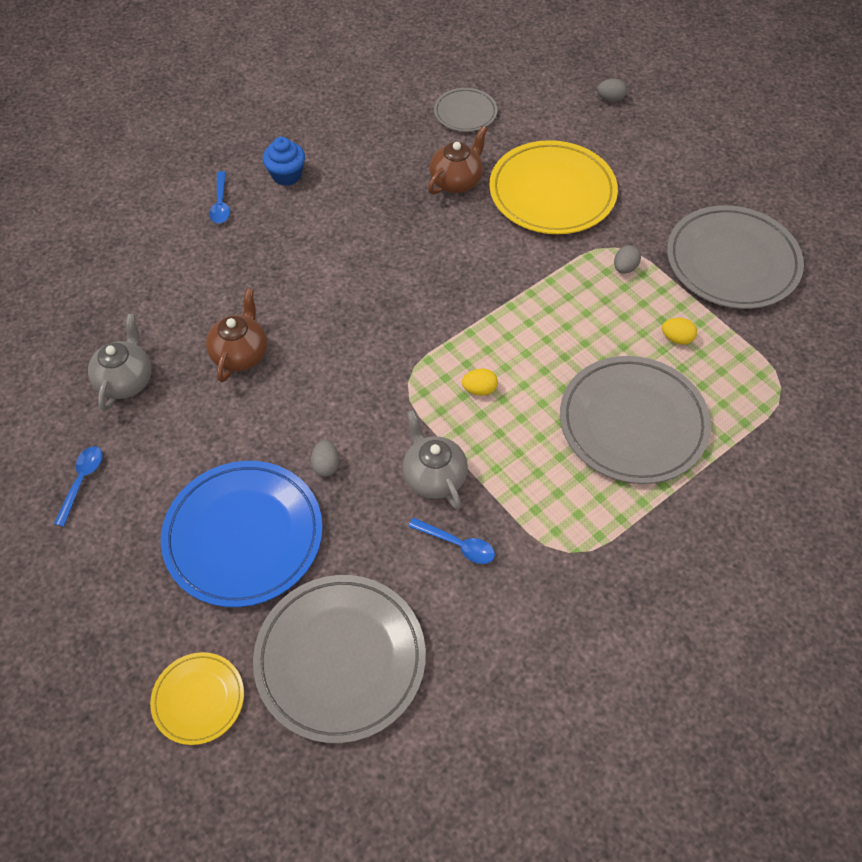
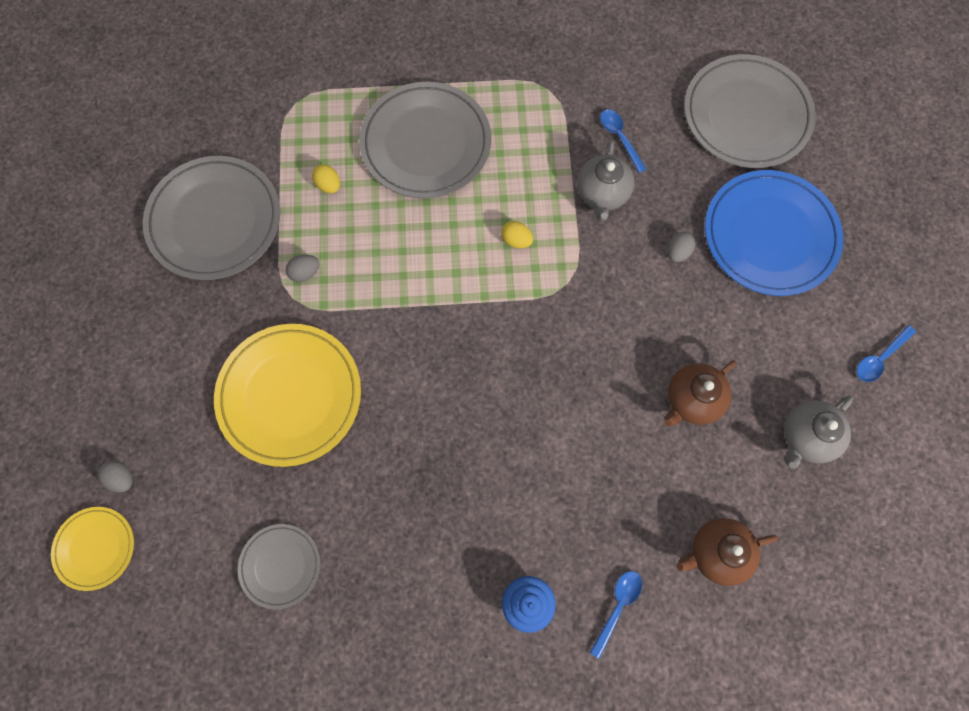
camera: 145 degrees left, 15 degrees up
(198, 699) = (853, 145): yellow plate -> yellow plate (95, 548)
(456, 181) = (365, 472): brown teapot -> brown teapot (716, 553)

